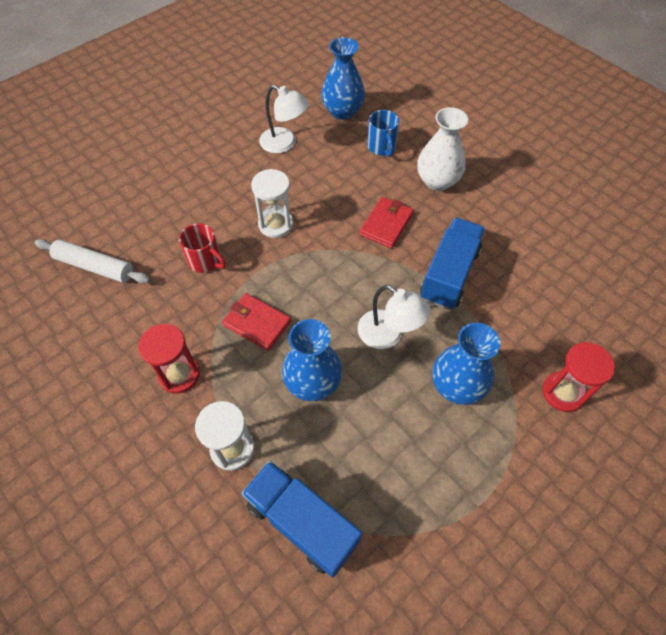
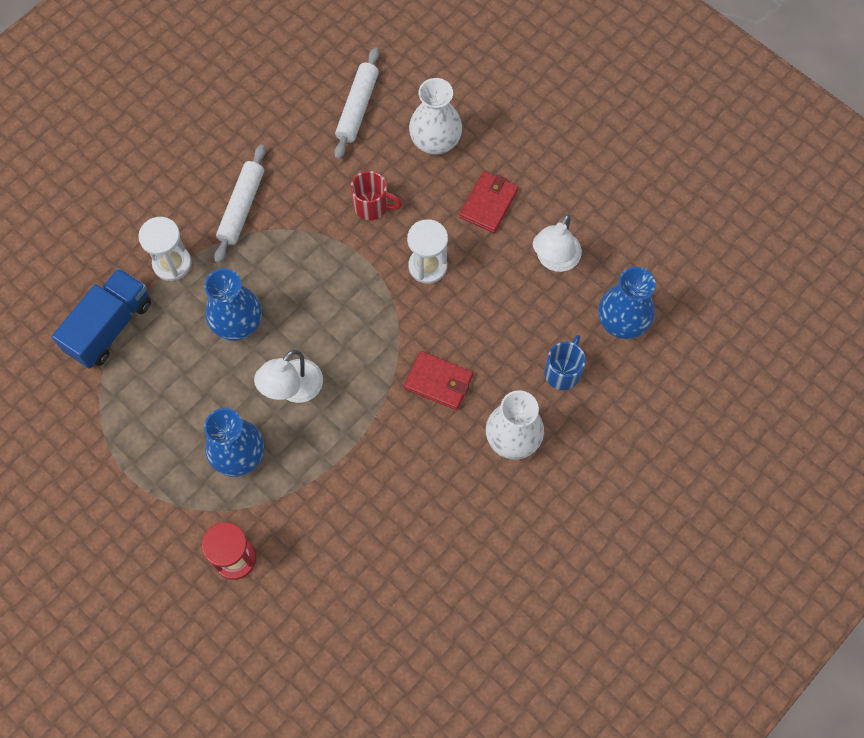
camera: 85 degrees right, 10 degrees up
(151, 210) = (435, 141): none -> white vase
(179, 375) = (241, 207): red hourglass -> white rolling pin
(205, 261) = (372, 206): red mug -> red mug turned 105 degrees counterclockwise
(257, 323) = (300, 265): red wallet -> red wallet (488, 203)
(381, 147) = (563, 372): blue mug -> blue mug turned 135 degrees clockwise
(449, 274) = (373, 450): blue truck -> none

